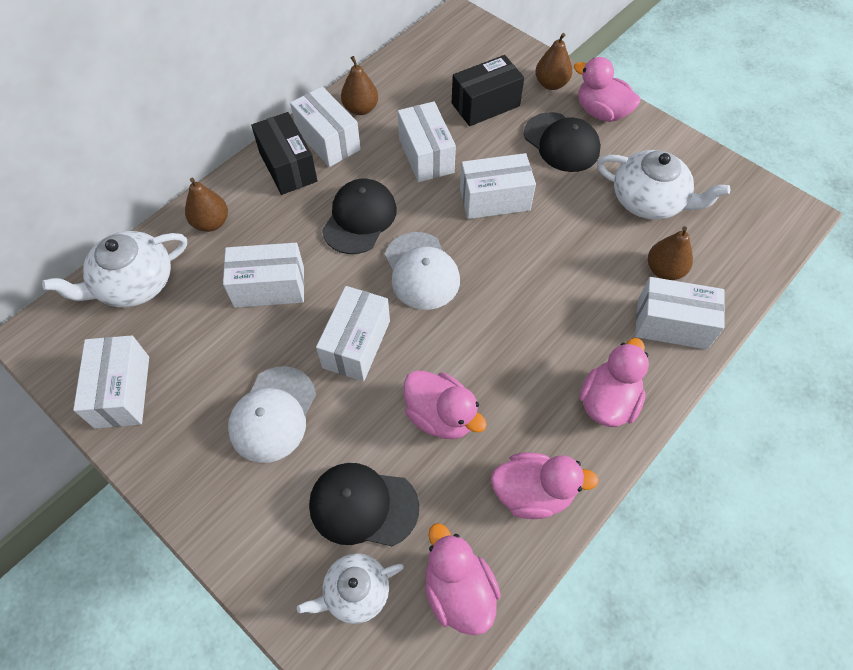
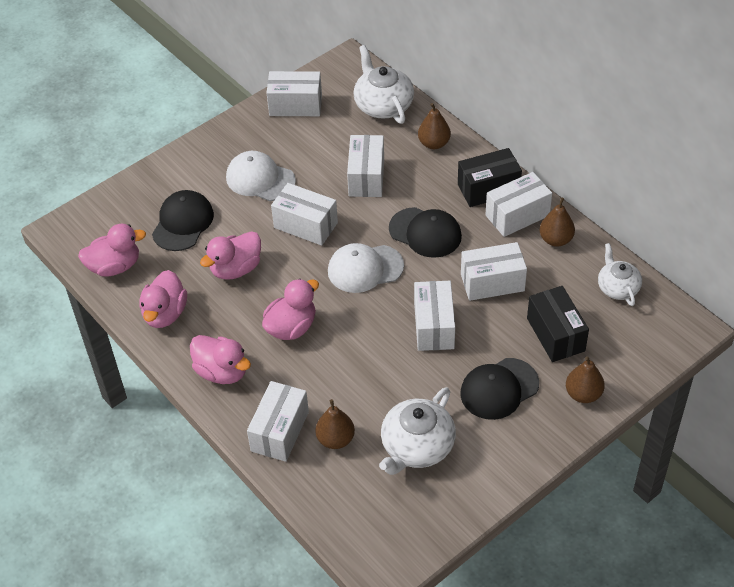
camera: 100 degrees right, 10 degrees down
(355, 592) = (130, 217): white teapot -> white teapot (617, 287)
(601, 112) = (538, 431): pink duck -> pink duck (291, 327)

